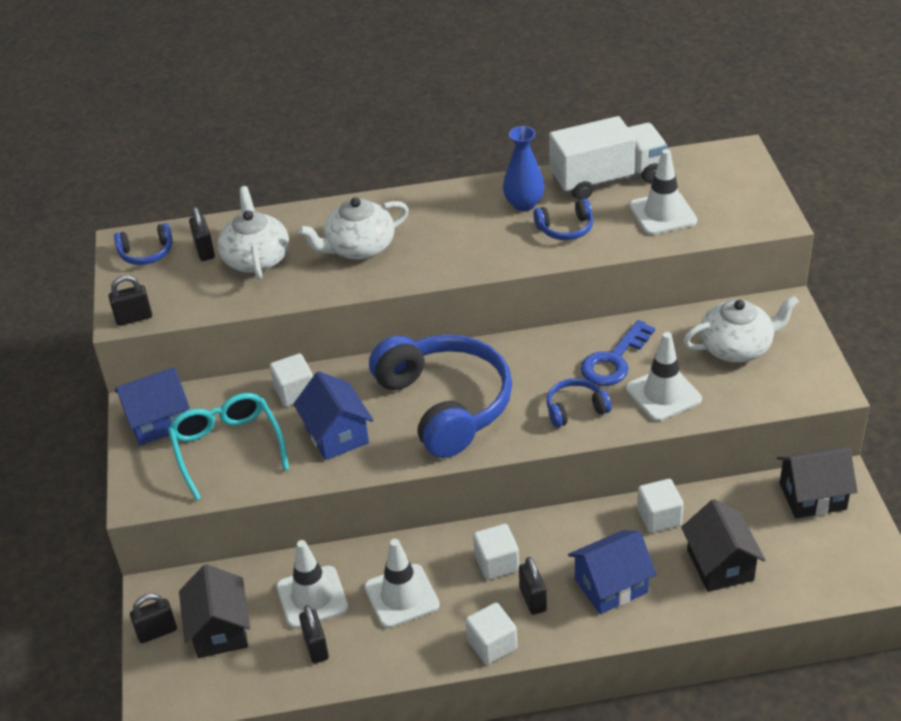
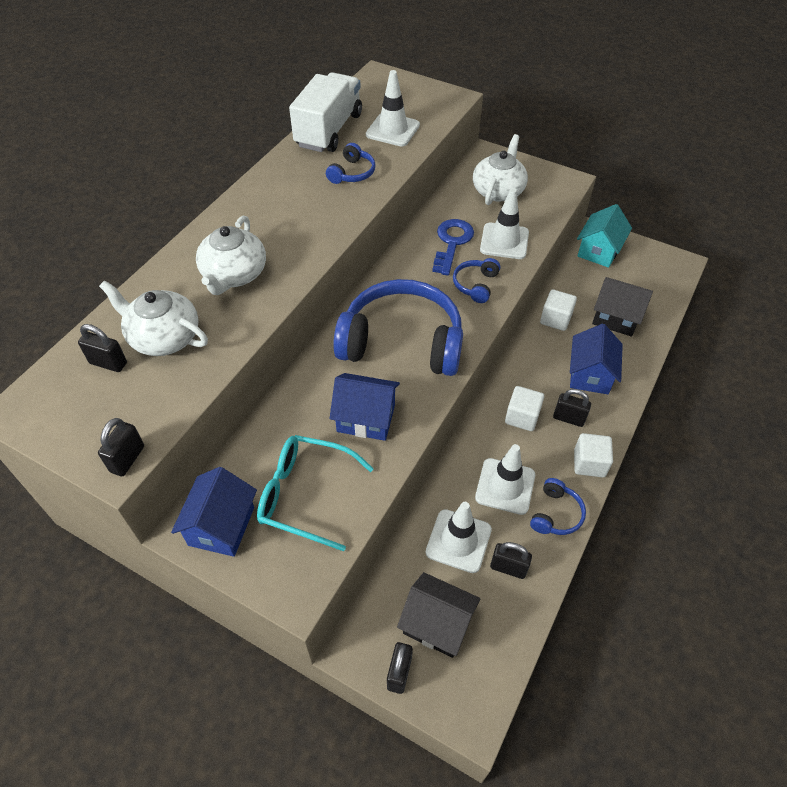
camera: 55 degrees left, 10 degrees up
(146, 253) = (55, 403): blue headphones -> blue headphones (556, 514)
(295, 392) = (293, 416): white cube -> none
(524, 204) = (302, 175): blue vase -> none
(614, 360) = (452, 243): blue key -> blue key turned 150 degrees counterclockwise
(812, 496) = (599, 251): black house -> turquoise house

